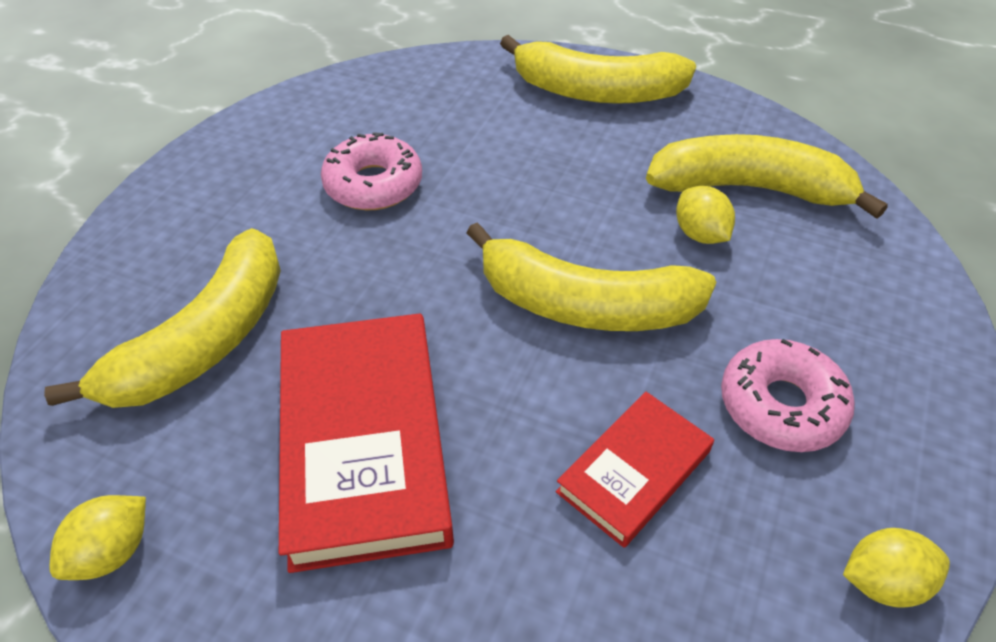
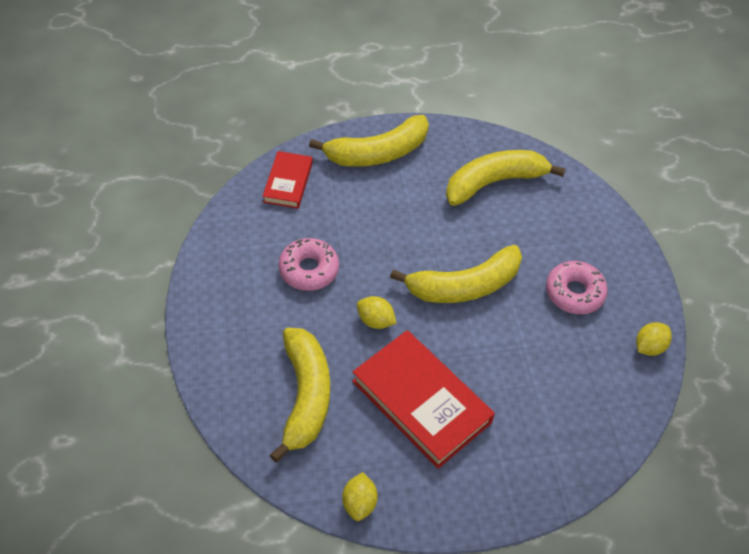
camera: 35 degrees left, 5 degrees up
(634, 471) = (537, 353): red book -> red book (288, 182)
(700, 234) = (488, 221): yellow lemon -> yellow lemon (375, 321)

